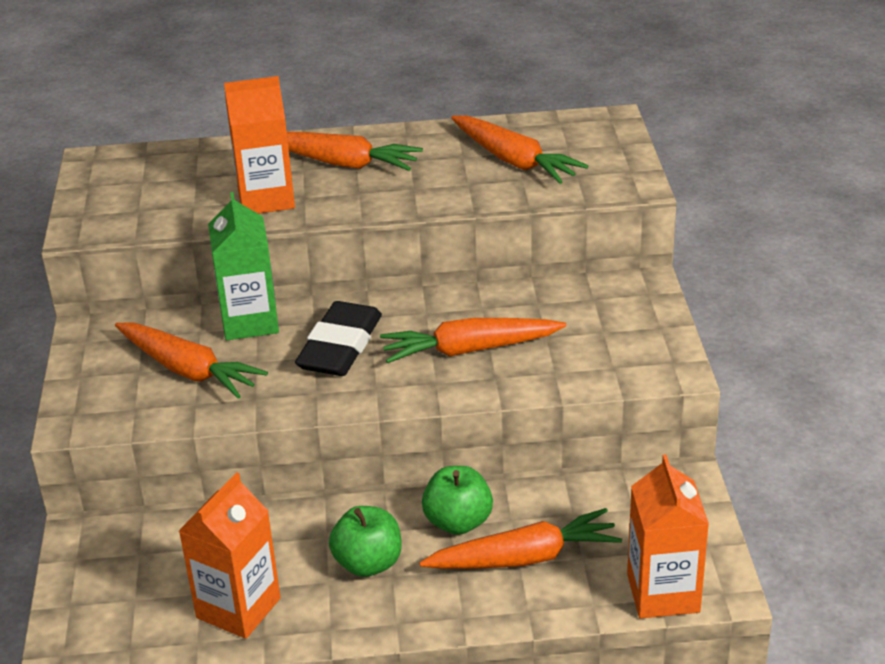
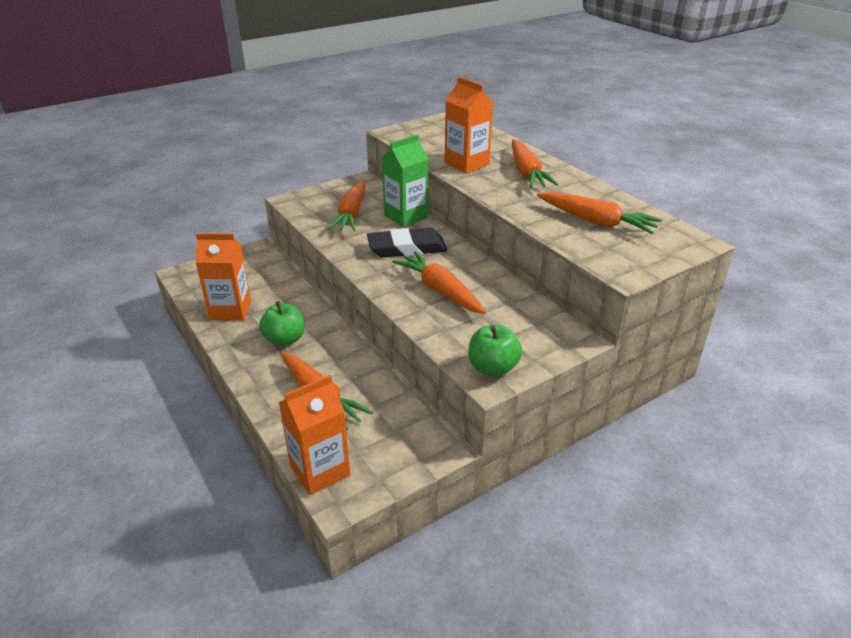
camera: 60 degrees right, 0 degrees up
(458, 522) = (337, 360): green apple -> green apple (493, 368)
(514, 161) = (596, 222): orange carrot -> orange carrot turned 75 degrees counterclockwise

